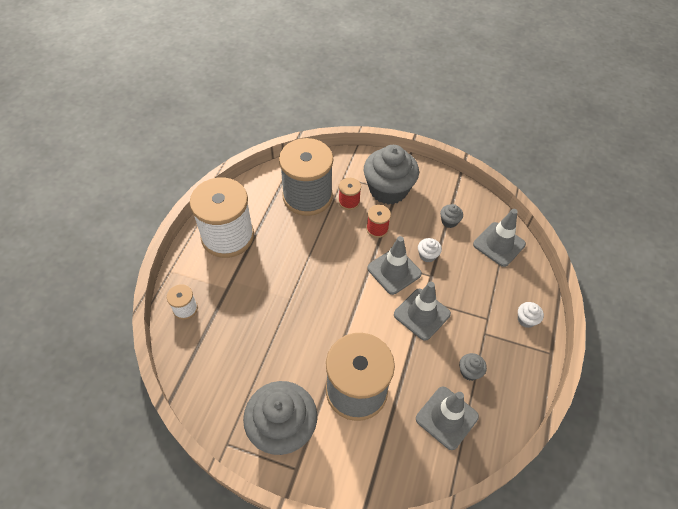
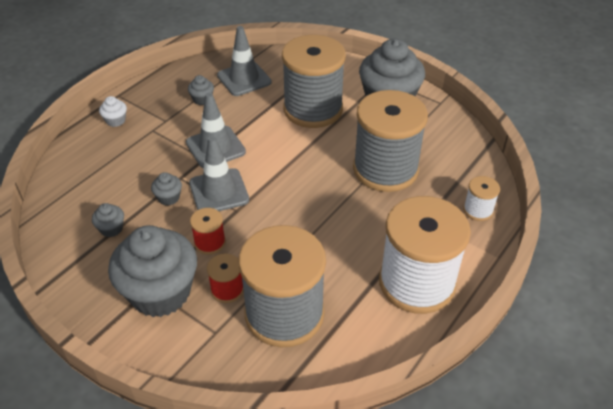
camera: 160 degrees left, 10 degrees down
(268, 331) = (385, 169): none -> grey spool
(427, 255) = (169, 198): white cupcake -> grey cupcake
(499, 244) = (76, 189): grey traffic cone -> none

